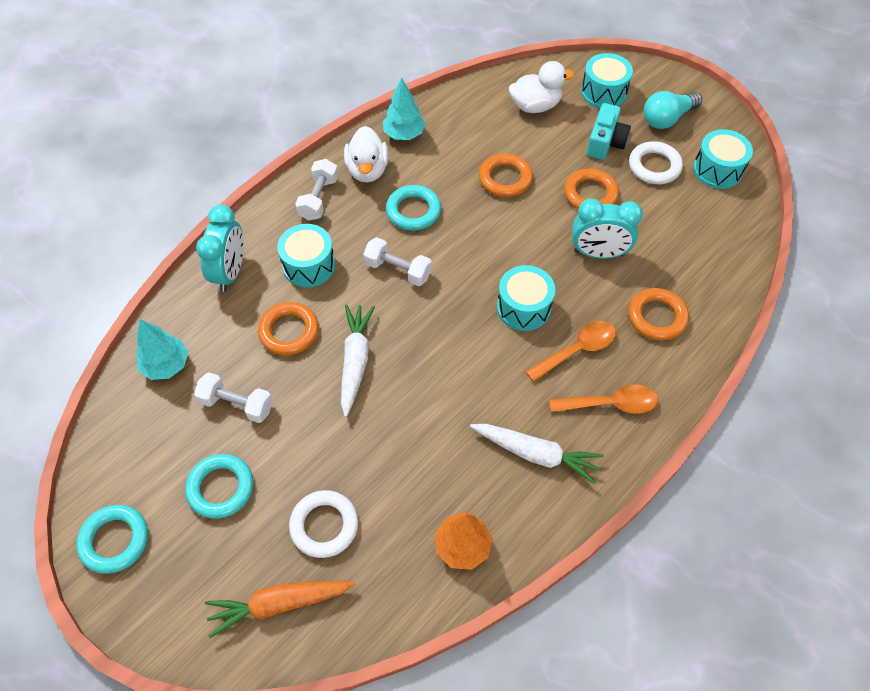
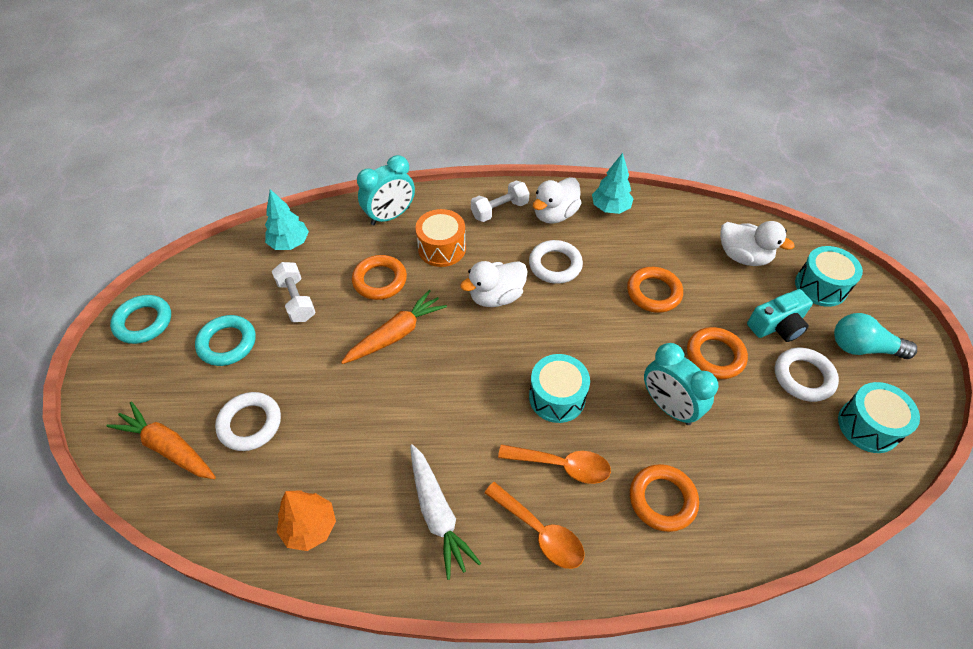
camera: 45 degrees right, 5 degrees down
(309, 265) = (442, 248): turquoise drum -> orange drum
(355, 361) = (396, 334): white carrot -> orange carrot
(398, 270) = (496, 296): white dumbbell -> white duck
(413, 211) = (555, 265): turquoise ring -> white ring

